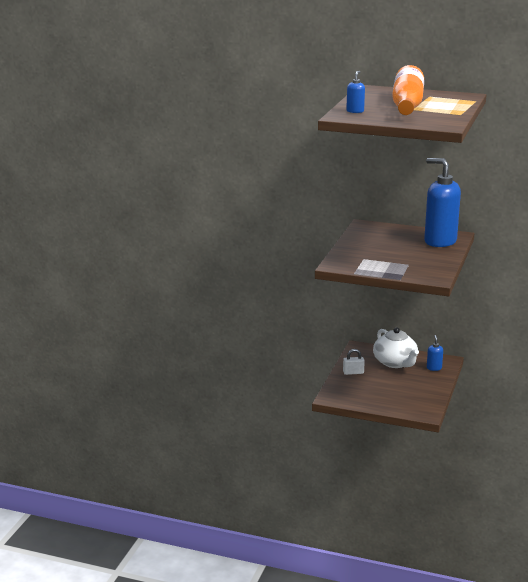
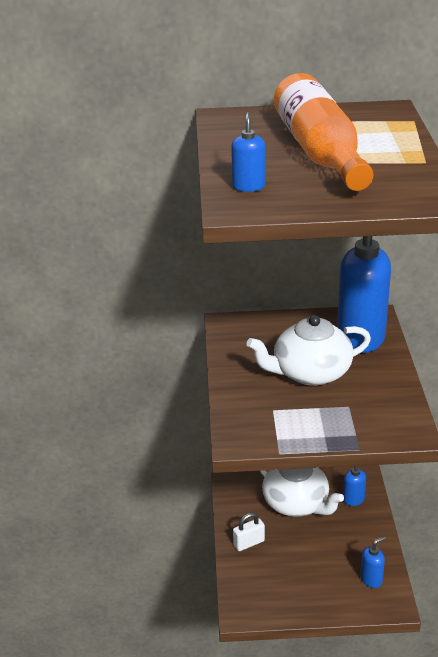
camera: 20 degrees left, 10 degrees up
(397, 249) = (310, 373): none -> white teapot
(420, 402) = (371, 579): none -> blue soap dispenser

